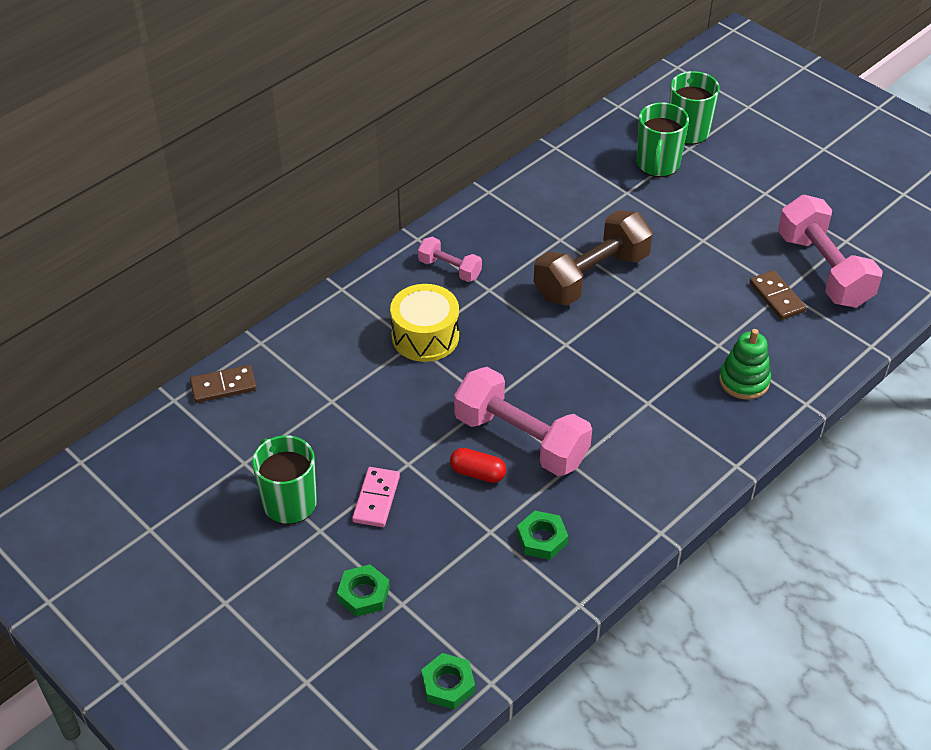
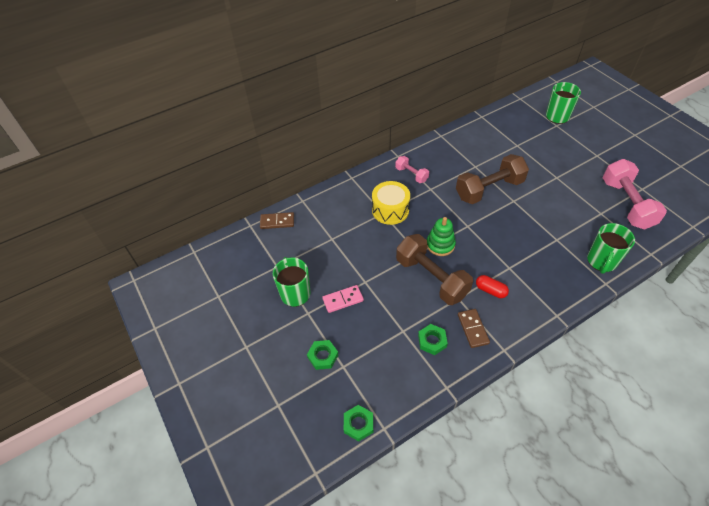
camera: 15 degrees right, 5 degrees up
(376, 499) = (343, 300): pink domino -> pink domino turned 45 degrees clockwise
(477, 473) = (403, 294): red capsule -> red capsule (490, 290)
(521, 439) = (431, 278): pink dumbbell -> brown dumbbell
(657, 165) = (537, 132): green mug -> green mug (601, 261)
(744, 381) = (569, 263): green stacking toy -> green stacking toy (440, 245)
(776, 297) = (596, 216): brown domino -> brown domino (472, 329)

